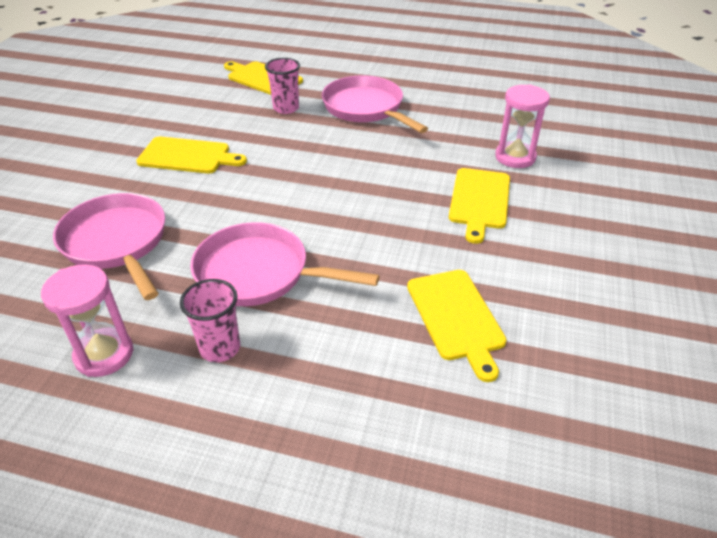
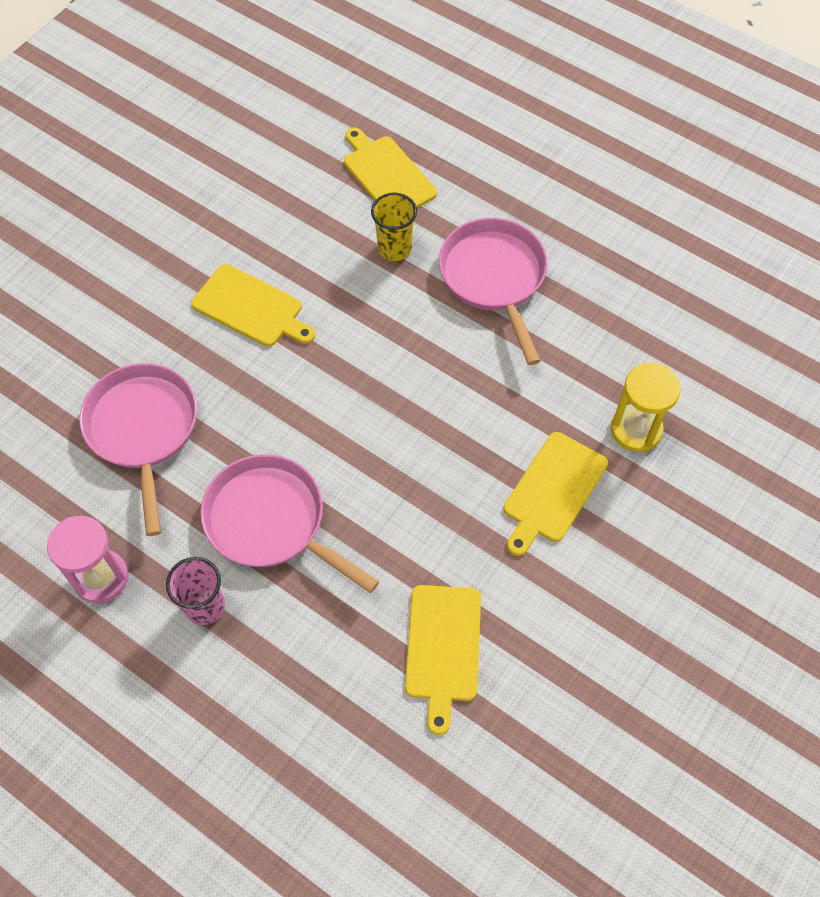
camera: 20 degrees right, 20 degrees up
(286, 108) = (394, 248): pink cup -> yellow cup
(515, 157) = (636, 430): pink hourglass -> yellow hourglass

